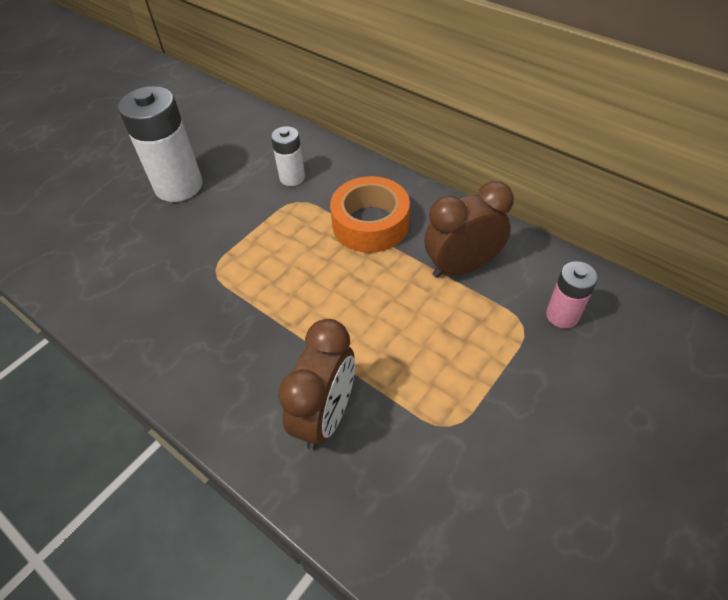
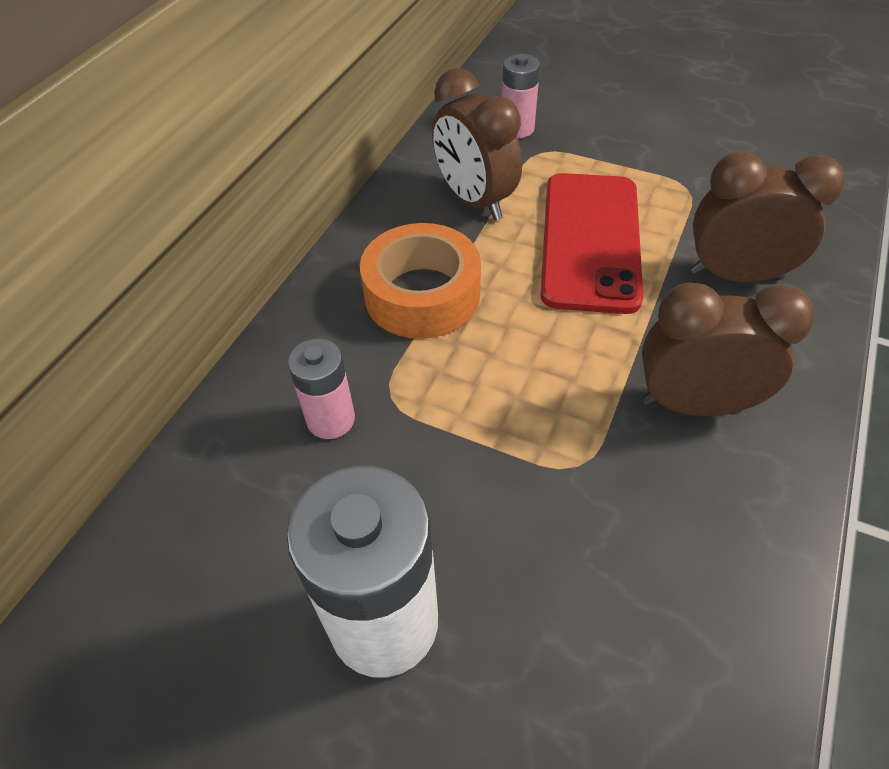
camera: 105 degrees left, 0 degrees up
(225, 339) = (694, 404): none -> brown clock
(292, 177) = (331, 419): white battery -> pink battery
(395, 328) = (590, 241): none -> red phone

